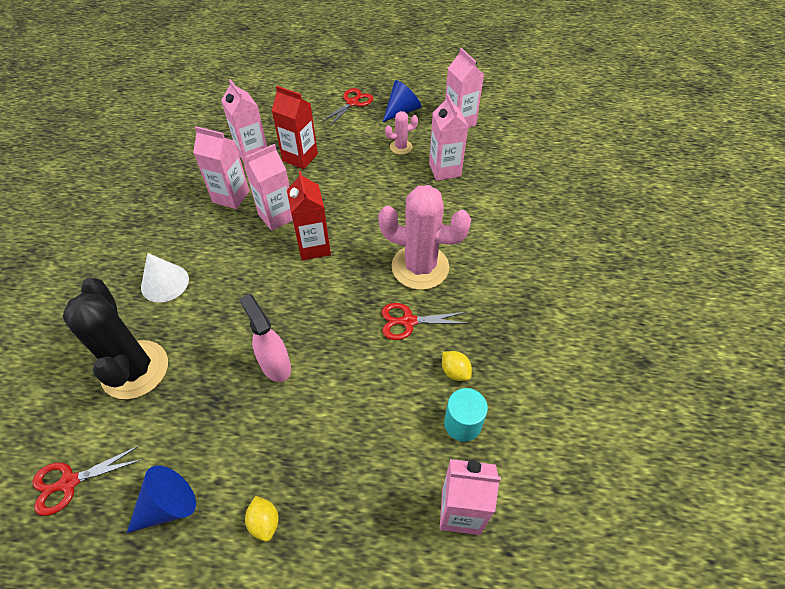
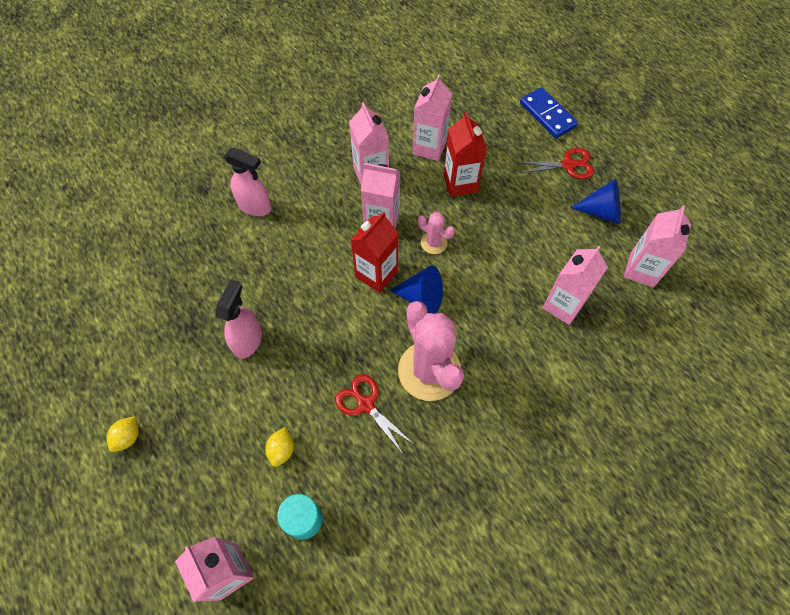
camera: 50 degrees right, 10 degrees up
(69, 482) = (74, 295): red scissors -> none
(135, 369) = (174, 255): black cactus -> none
(165, 283) = (255, 206): white cone -> pink spray bottle
(168, 505) = (99, 367): blue cone -> blue cone (421, 297)
(306, 87) = (547, 115): none -> blue domino
(401, 147) = (554, 247): pink cactus -> pink cactus (434, 243)
(455, 372) = (347, 478): yellow lemon -> yellow lemon (282, 450)

